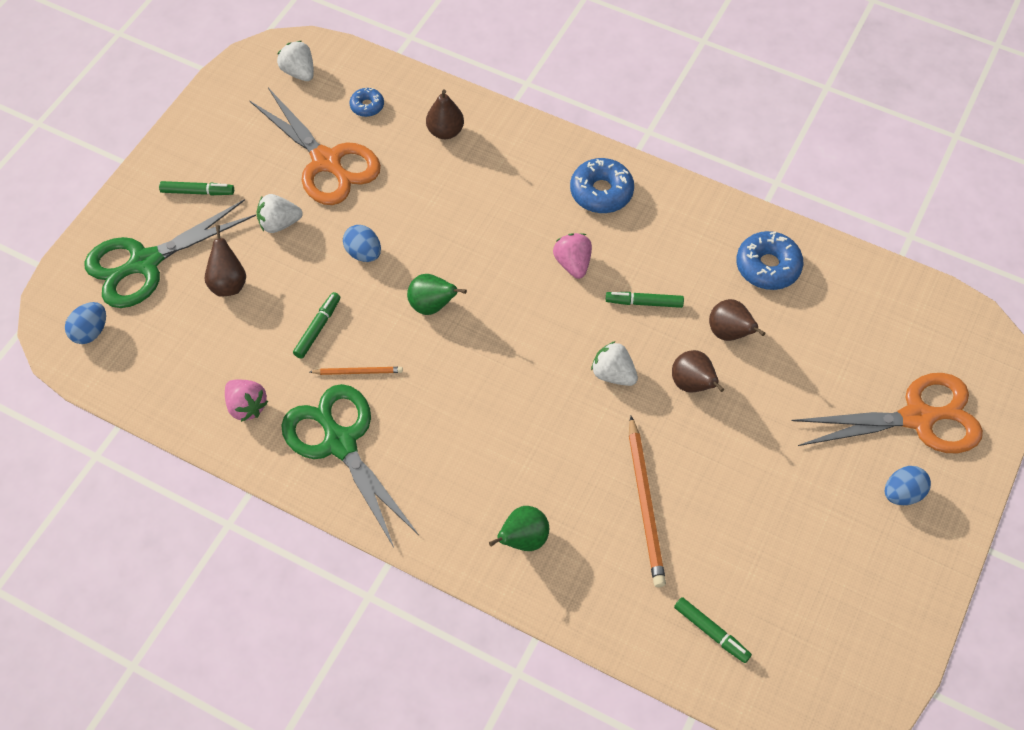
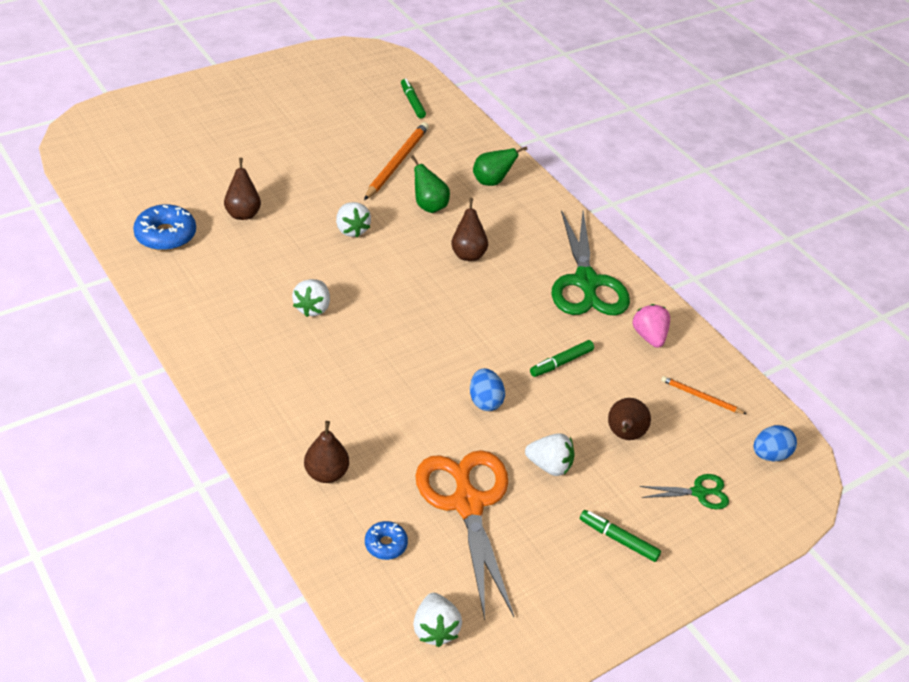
camera: 155 degrees left, 15 degrees down
(145, 263) = (699, 492): green scissors -> green scissors, size x0.47
(358, 372) = (545, 318): orange pencil -> orange pencil (700, 397)
(432, 306) = (453, 333): green pear -> green pear (429, 206)
(573, 264) = (313, 308): pink strawberry -> white strawberry
(601, 192) = (235, 347): blue donut -> none
(644, 303) = (284, 258): green marker -> none
(692, 384) = (302, 200): brown pear -> brown pear (468, 253)
(902, 493) = (233, 100): blue egg -> none
(918, 418) = (177, 122): orange scissors -> none

